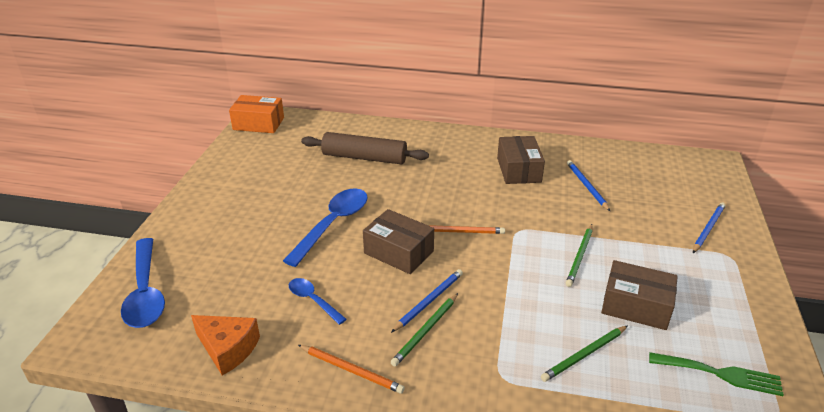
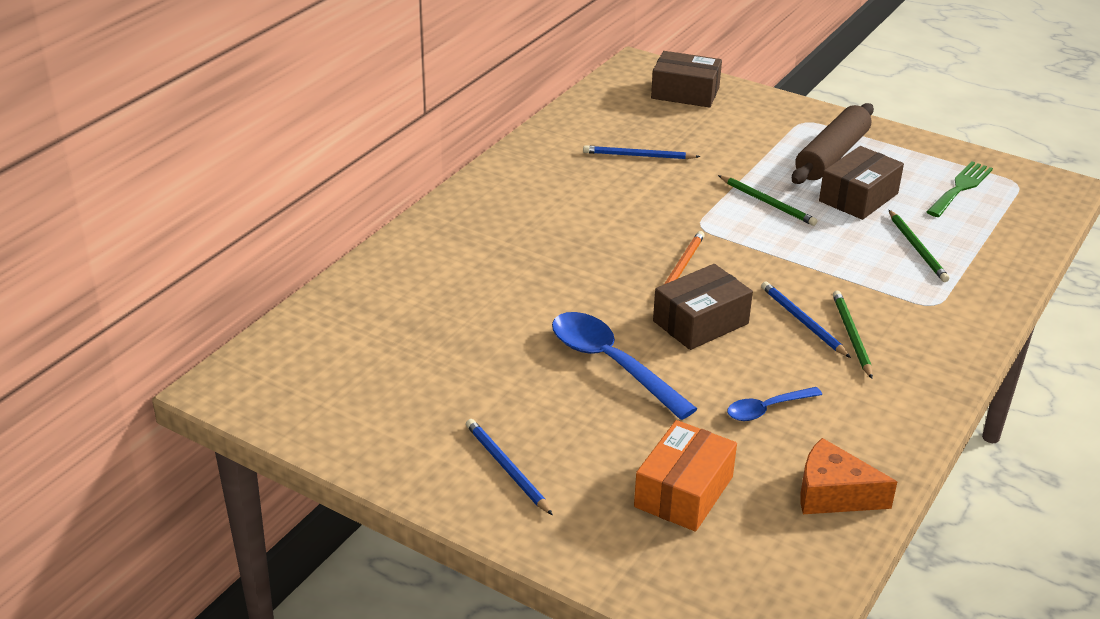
camera: 70 degrees left, 0 degrees up
(145, 292) = (686, 566): blue spoon -> none
(228, 349) = (833, 494): orange cheese -> orange cheese turned 120 degrees counterclockwise
(258, 124) = (254, 392): orange box -> orange box (683, 492)
(351, 370) = (897, 401): orange pencil -> none
(364, 157) = (453, 302): brown rolling pin -> brown rolling pin (832, 156)
(425, 331) = (851, 335): green pencil -> green pencil turned 150 degrees counterclockwise
(519, 170) = (572, 189): brown box -> brown box (685, 93)
(708, 228) = (756, 115): blue pencil -> blue pencil (506, 468)

